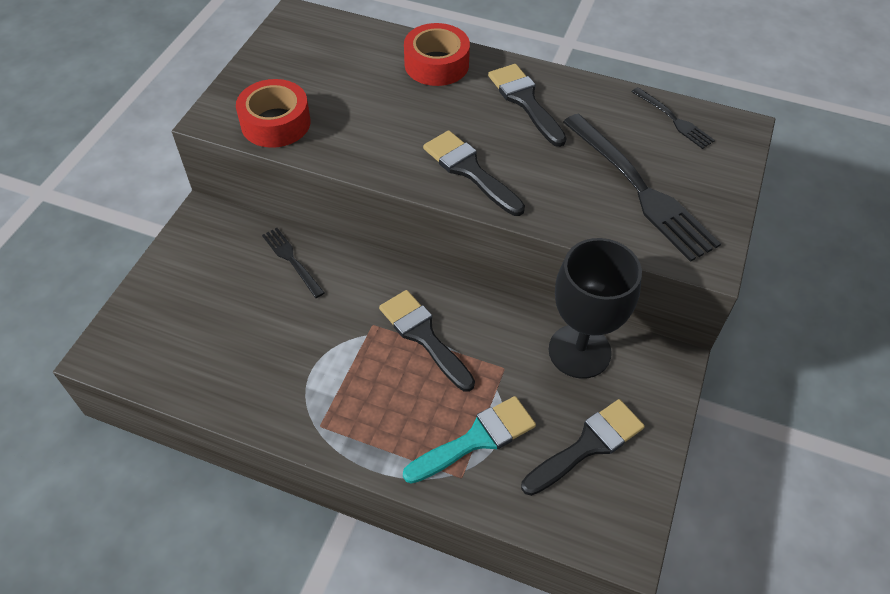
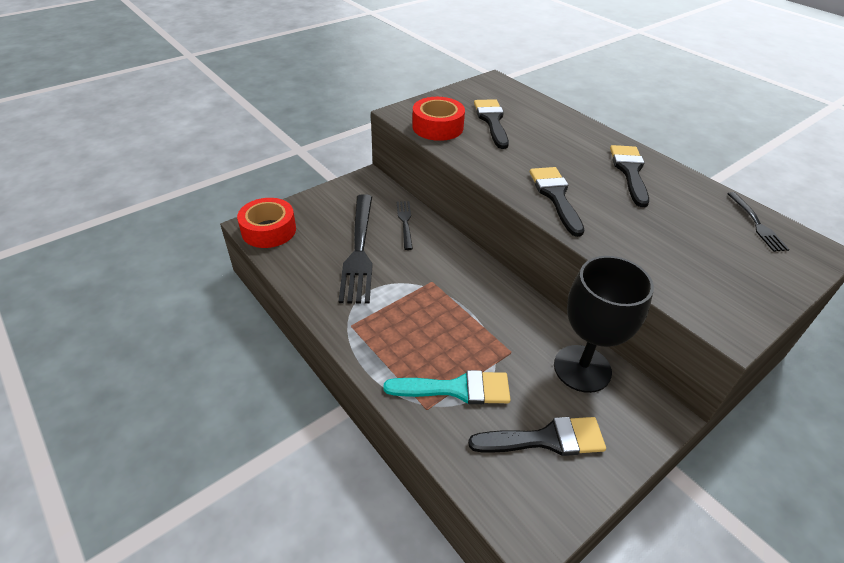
camera: 30 degrees right, 10 degrees down
(423, 336) = (463, 304): black brush -> black brush (492, 121)
(436, 64) = (574, 131): red tape -> red tape (269, 230)
(640, 190) = (695, 258): black fork -> black fork (359, 251)

